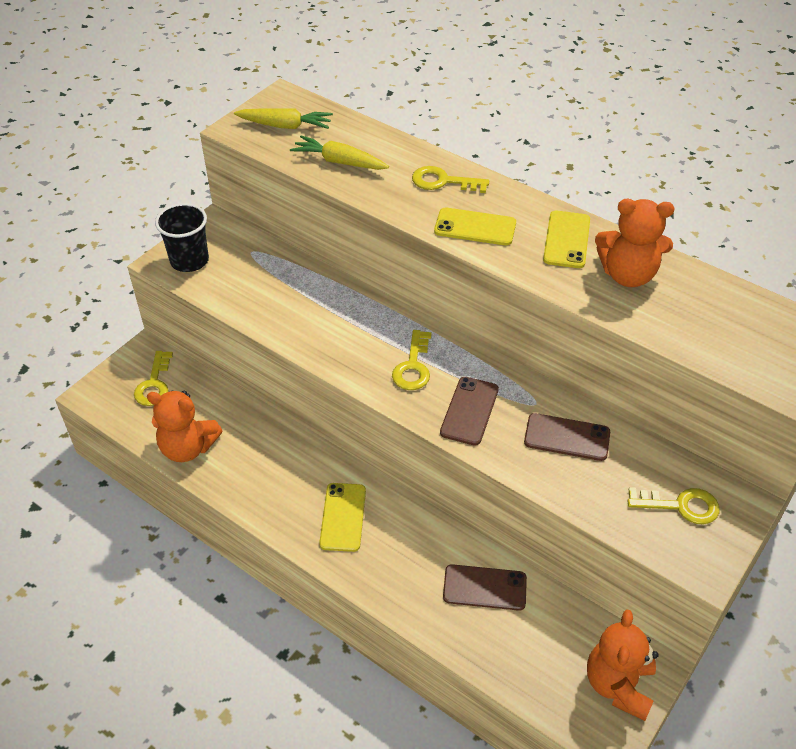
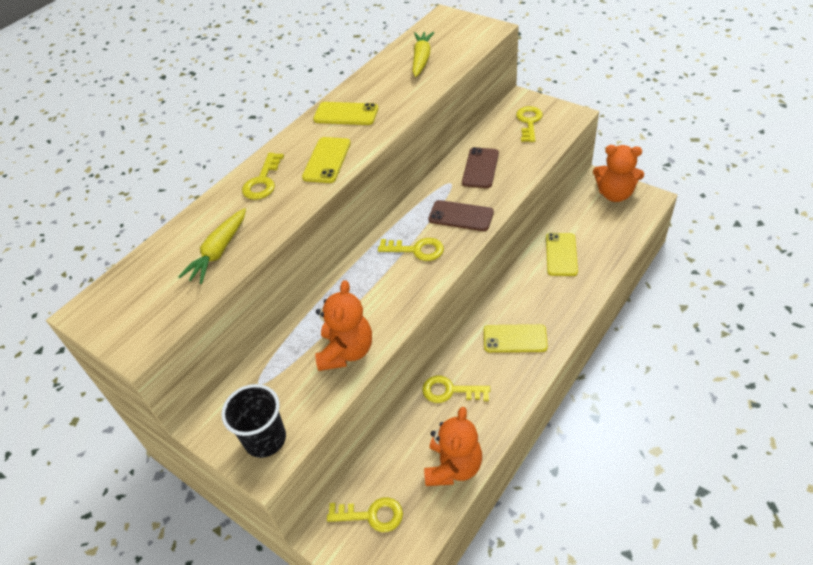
camera: 85 degrees left, 0 degrees up
(279, 449) = (450, 391): none -> yellow key
(285, 126) = (144, 302): yellow carrot -> yellow carrot (421, 59)
(484, 588) = (561, 254): brown phone -> yellow phone
(628, 275) = (386, 87): orange teddy bear -> orange teddy bear (346, 351)

